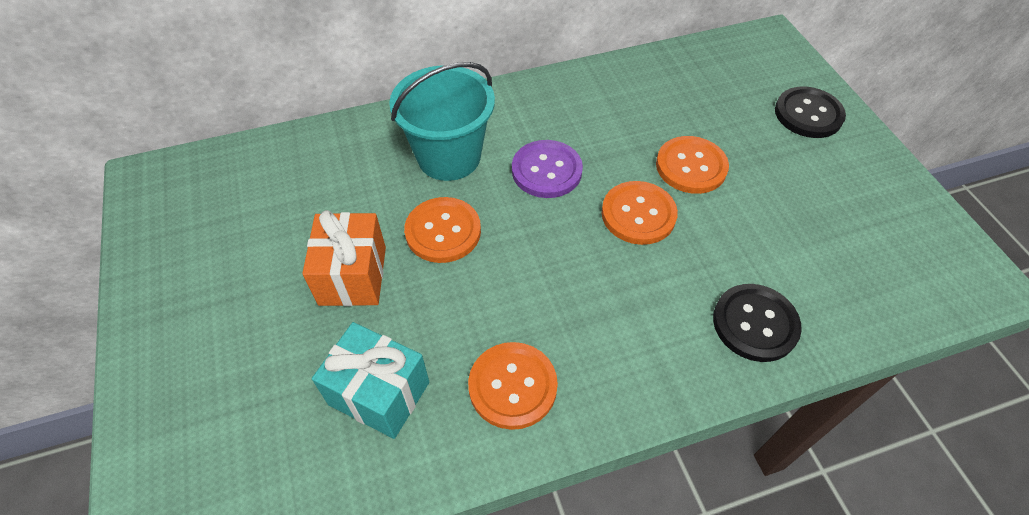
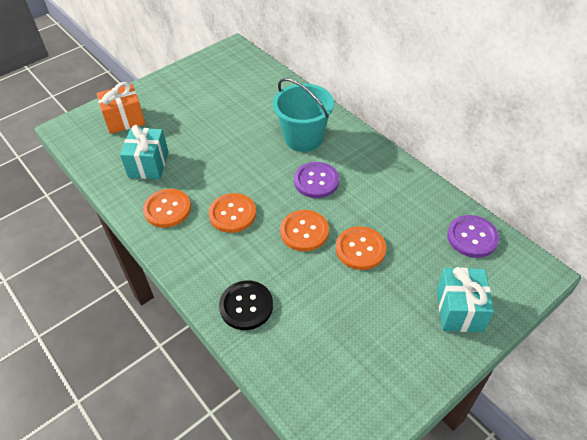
camera: 70 degrees right, 5 degrees down
(352, 275) = (208, 132): orange gift -> orange gift (125, 120)
(443, 231) = (250, 154): orange button -> orange button (232, 214)
(706, 65) = (472, 237): none -> purple button
(808, 114) = (459, 310): black button -> turquoise gift

